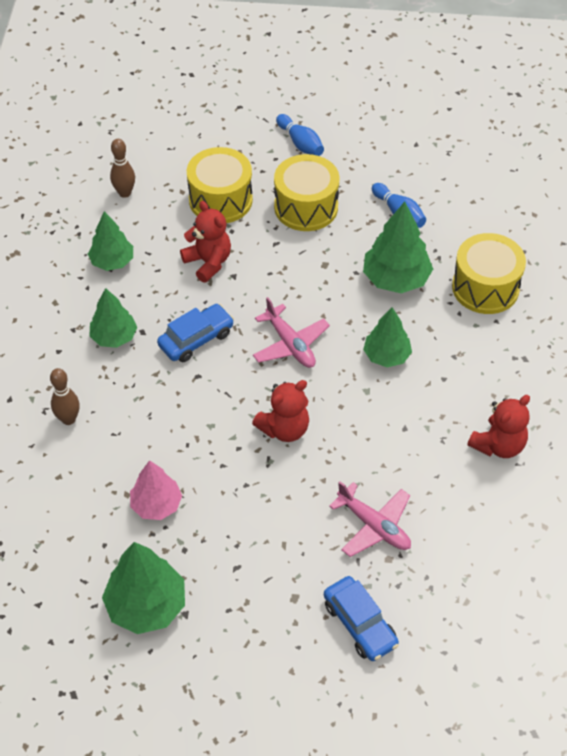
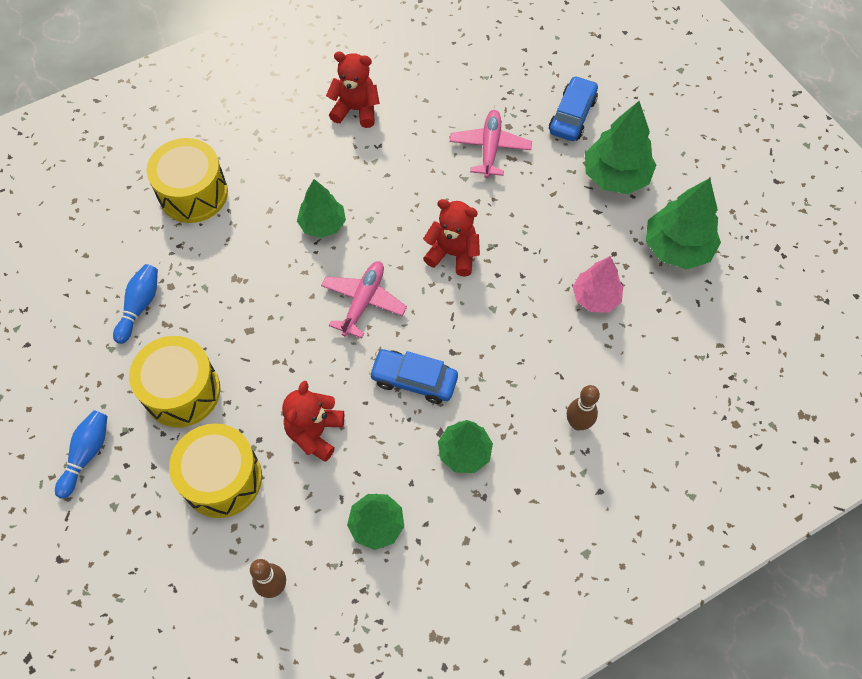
camera: 125 degrees left, 10 degrees up
(396, 279) = (228, 264): green tree -> green tree (615, 176)

